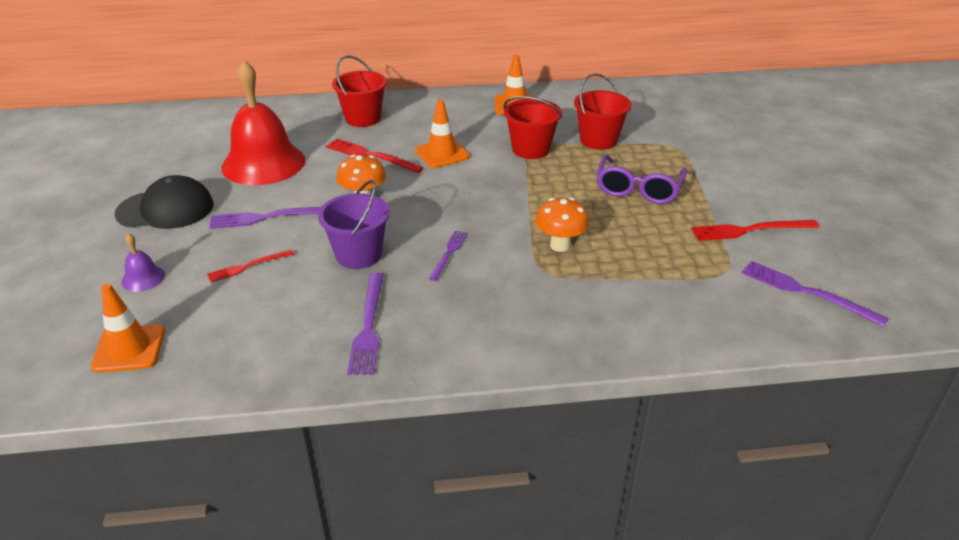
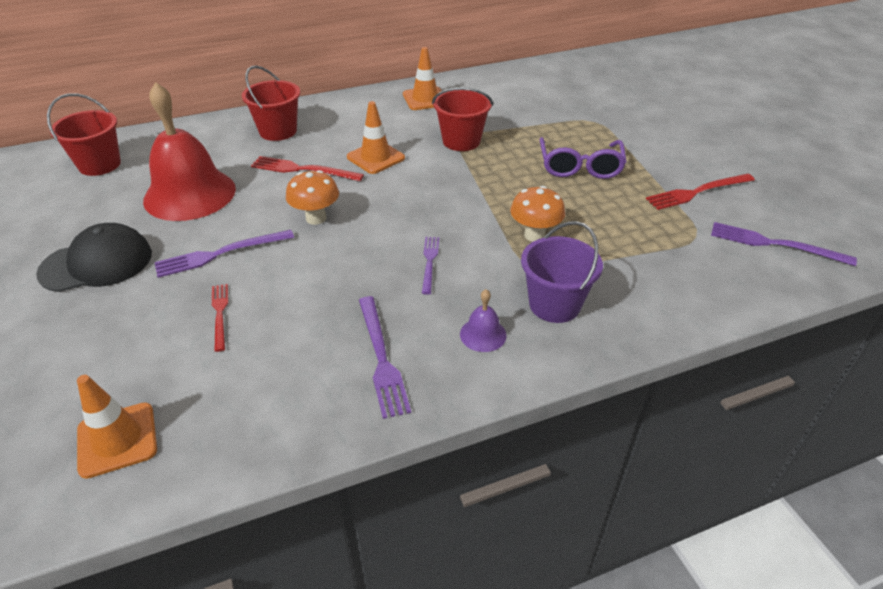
camera: 15 degrees left, 5 degrees up
(143, 278) = (101, 349): purple bell -> purple bell (483, 334)
(248, 266) = (220, 314): red fork -> red fork turned 120 degrees clockwise
(358, 255) = (336, 279): purple bucket -> purple bucket (554, 304)
(598, 140) = (520, 123): red bucket -> red bucket (99, 165)

